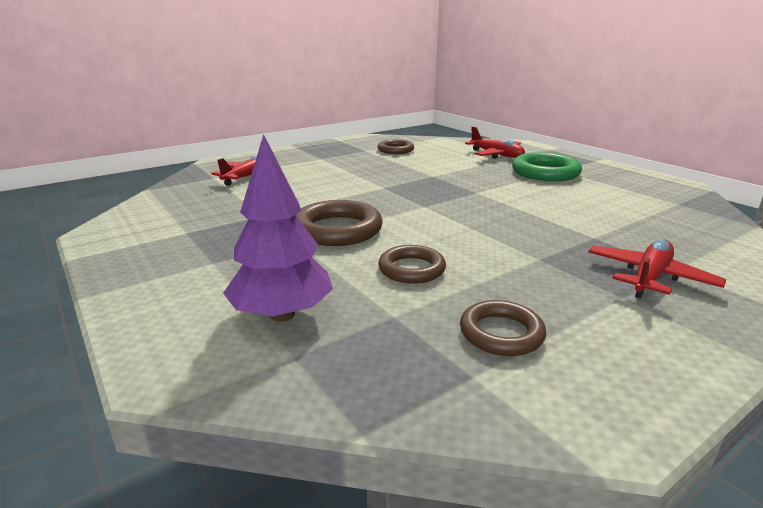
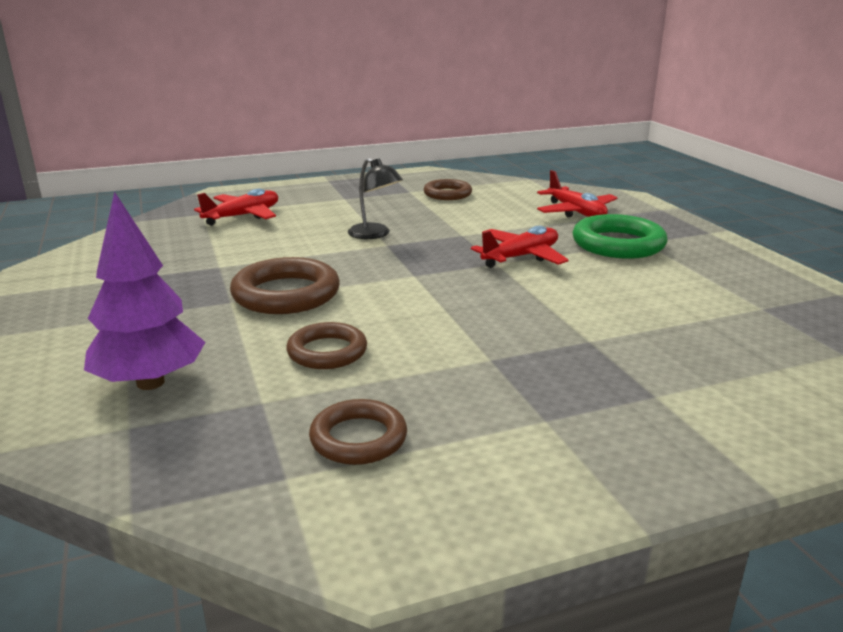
camera: 15 degrees right, 0 degrees up
(368, 181) = (375, 234): none -> black lamp
(649, 277) = (606, 401): red plane -> red plane (521, 257)

